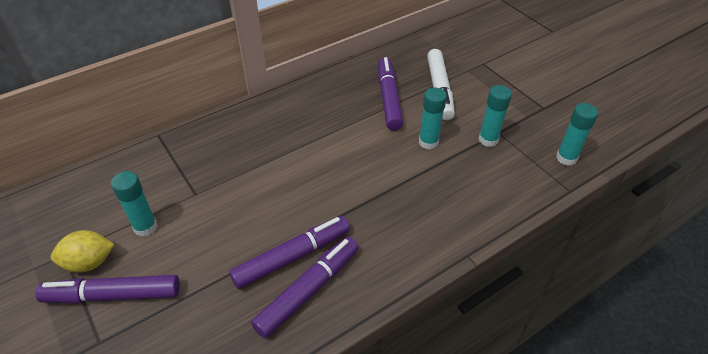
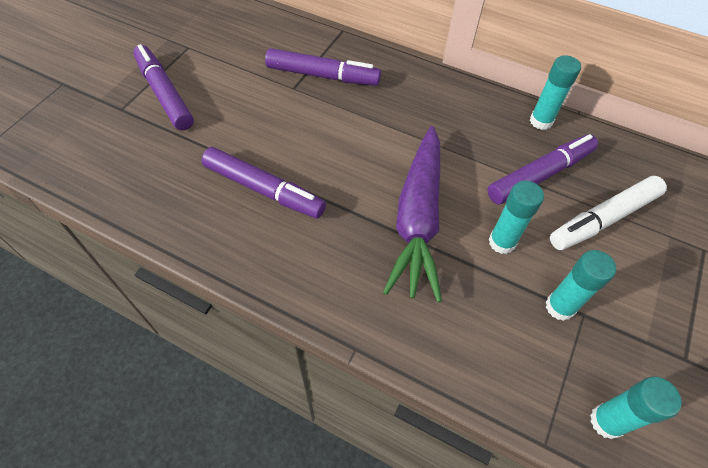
camera: 60 degrees right, 10 degrees up
(89, 262) = (187, 64): yellow lemon -> none
(145, 227) = (239, 76): turquoise glue stick -> turquoise glue stick (541, 121)
(308, 290) = (232, 219): purple marker -> purple marker (322, 75)
(383, 175) = (418, 219): none -> purple carrot

